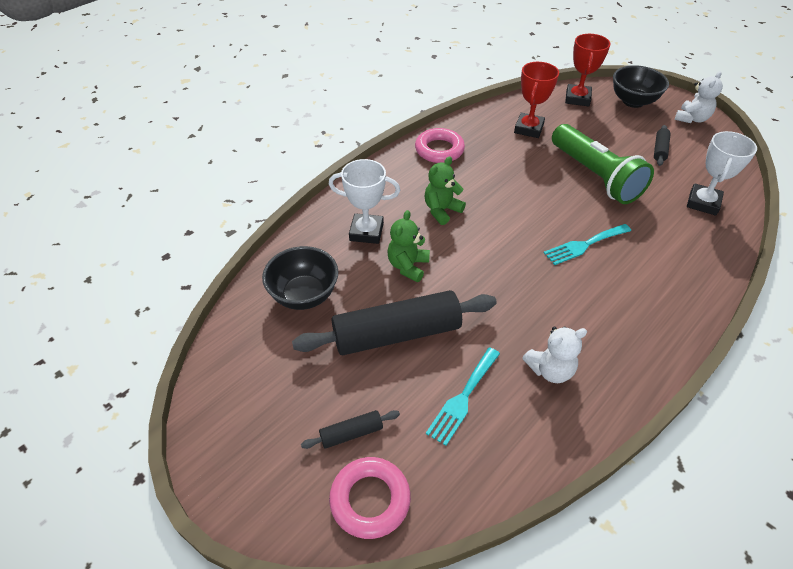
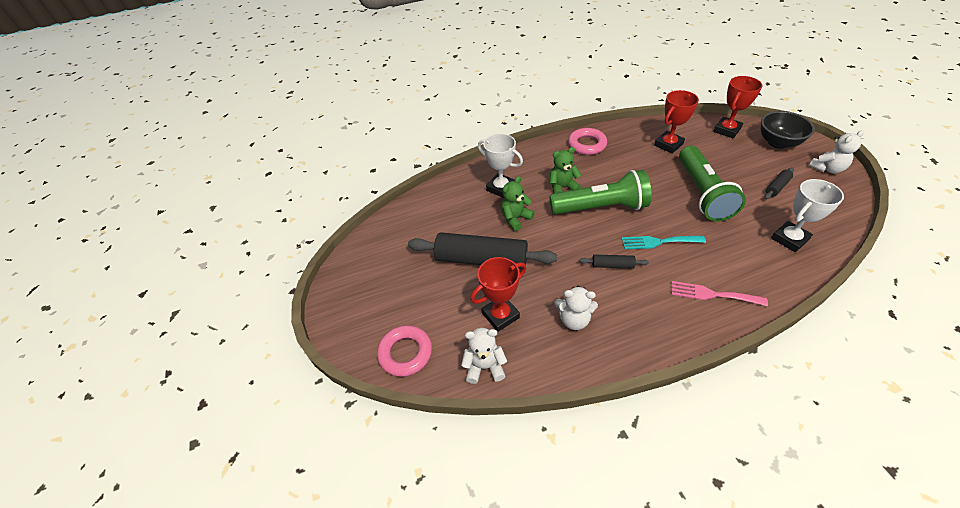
camera: 30 degrees right, 0 degrees up
(304, 295) = (438, 217): black bowl -> none
(351, 433) = (417, 310): black rolling pin -> black rolling pin (612, 265)
(463, 398) = (500, 315): turquoise fork -> red trophy
(483, 473) = (484, 367): none -> white teddy bear
(500, 222) = (601, 207): none -> green flashlight
(670, 287) = (712, 294): none -> pink fork

